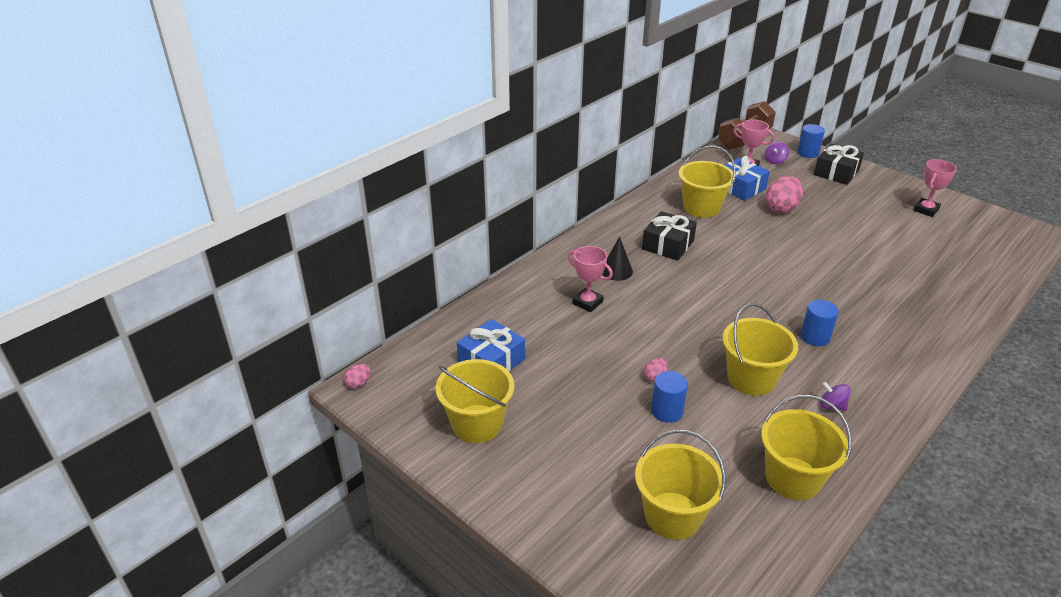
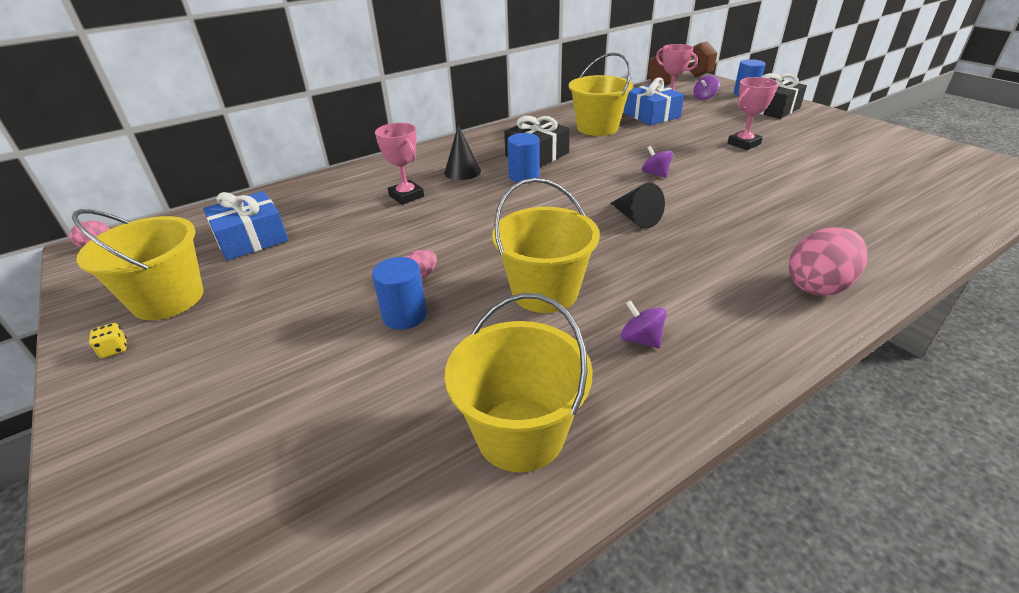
camera: 15 degrees right, 0 degrees up
(477, 468) = (114, 349): none -> yellow dice
(673, 515) = (298, 458): yellow bucket -> none
(775, 258) = (655, 174): none -> purple spinning top
(781, 208) = (689, 133): pink egg -> pink egg (818, 286)
(781, 305) = (635, 218): none -> black cone
(815, 337) = (661, 254): blue cylinder -> blue cylinder (524, 176)
(926, 210) = (873, 144): pink trophy -> pink trophy (744, 144)

